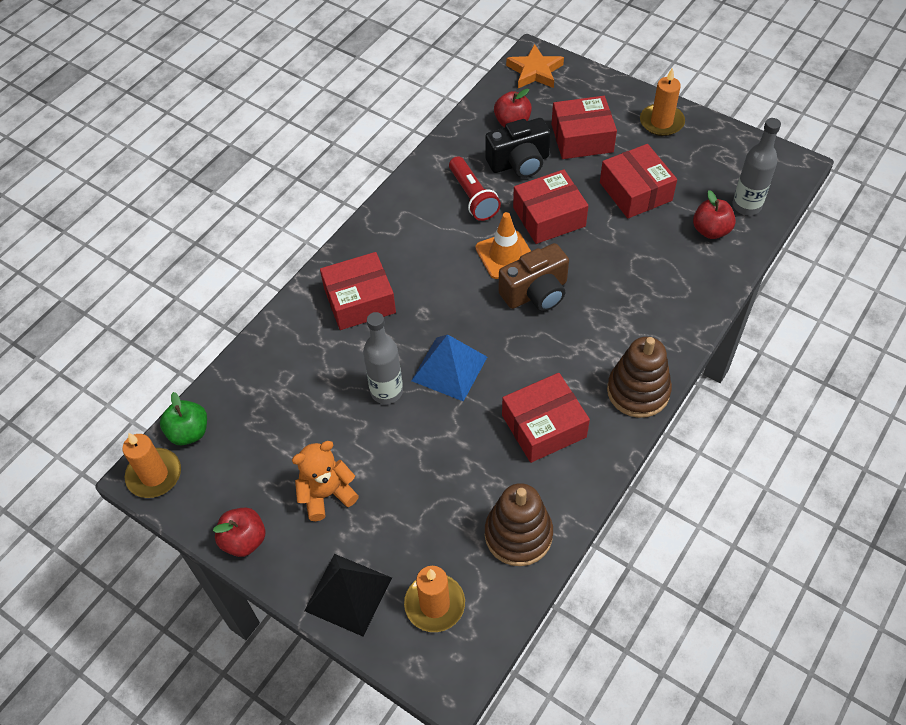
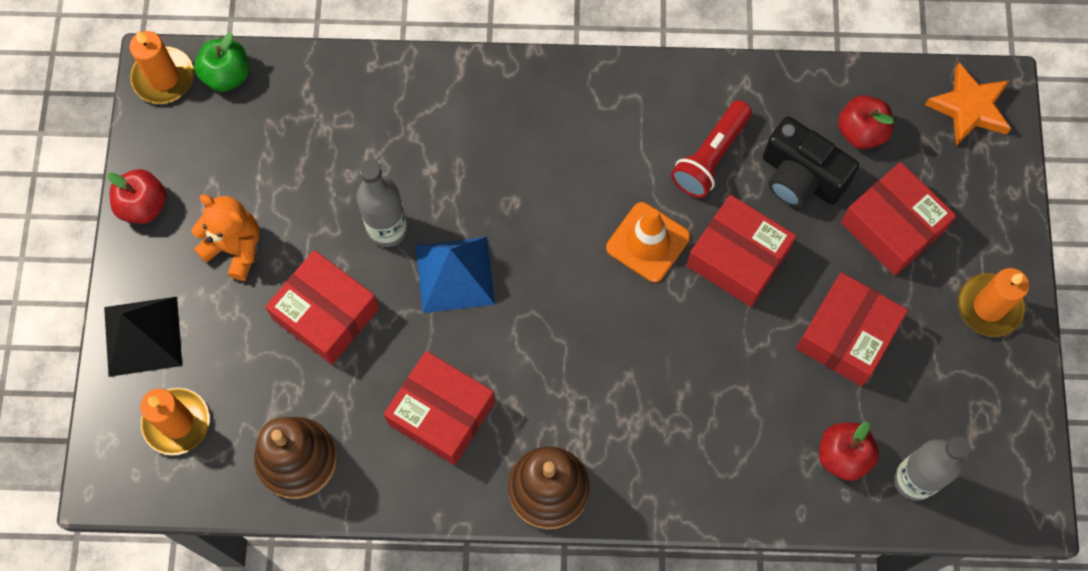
camera: 55 degrees right, 15 degrees up
(359, 301) = (485, 129): red box -> red box (326, 314)
(536, 293) = (615, 306): brown camera -> none

